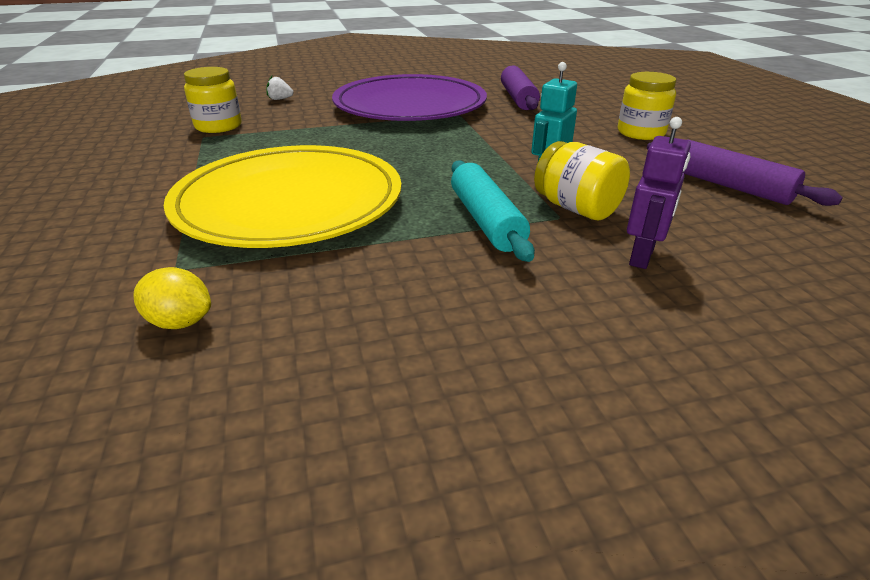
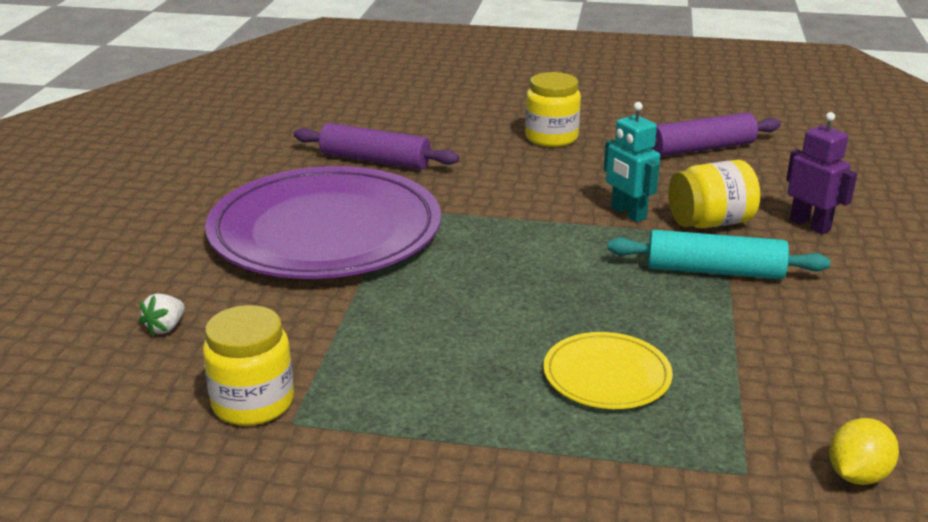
camera: 65 degrees left, 5 degrees down
(289, 202) = (607, 375): yellow plate -> yellow plate, size x0.44

